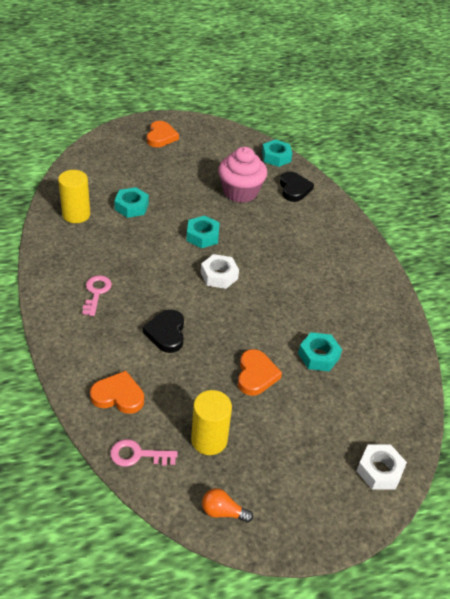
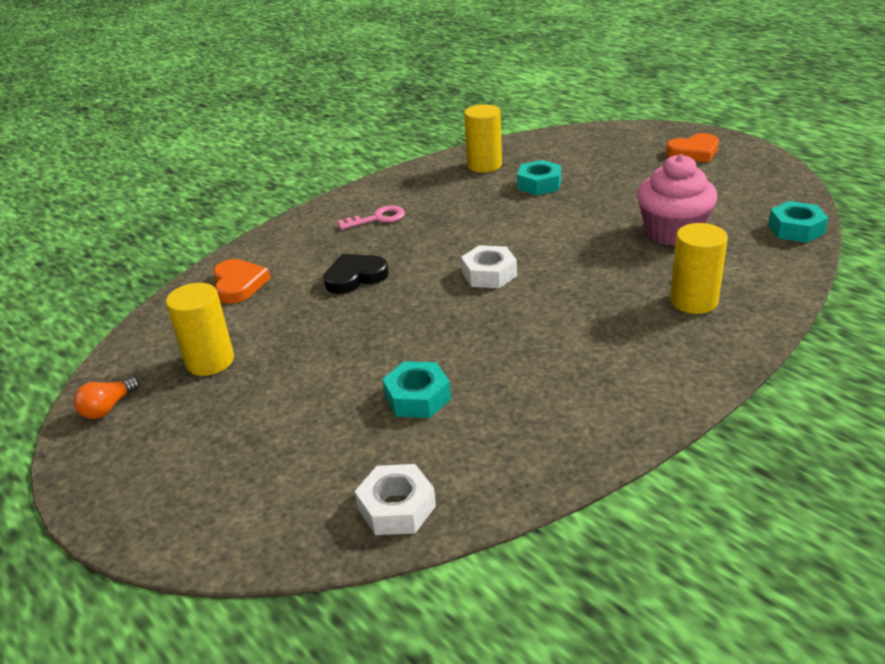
camera: 70 degrees right, 10 degrees down
(138, 455) = (164, 325): pink key -> none
(202, 236) = (548, 239): turquoise nut -> none
(223, 512) = (108, 407): orange light bulb -> orange light bulb turned 135 degrees counterclockwise
(256, 375) = (338, 359): orange heart -> none
(294, 189) = (747, 265): black heart -> none
(310, 222) = (693, 301): none -> yellow cylinder
(379, 470) = (235, 524): white nut -> white nut (397, 507)

